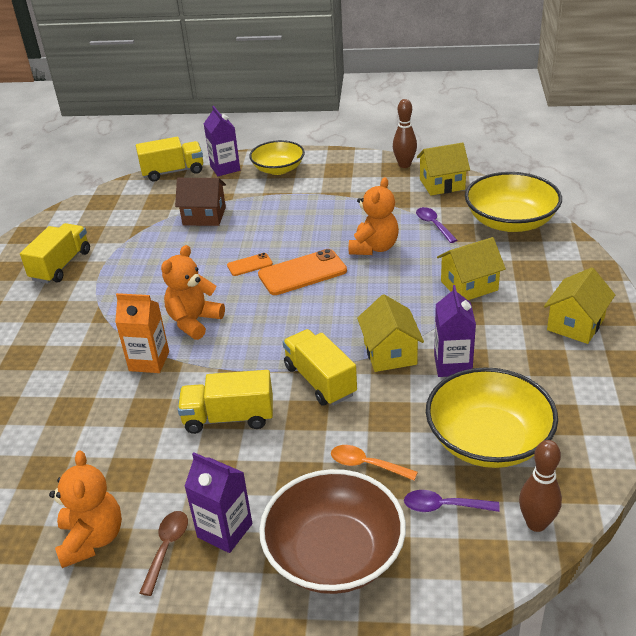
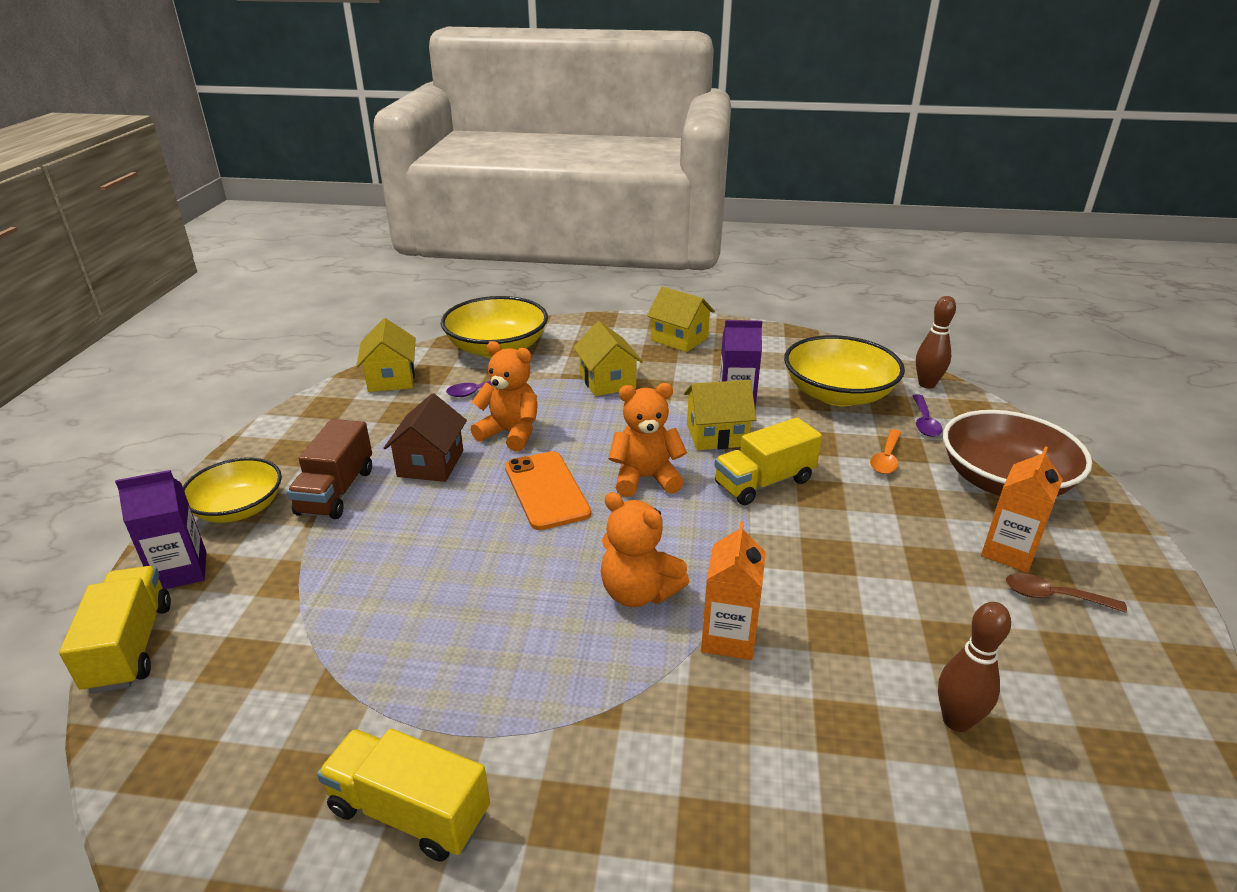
camera: 90 degrees left, 5 degrees down
(92, 539) = (1073, 666): orange teddy bear -> orange teddy bear (645, 478)
(204, 216) = (337, 593): brown house -> brown house (430, 463)
(225, 530) = (1008, 552): purple carton -> orange carton
(229, 417) = (836, 553): yellow truck -> none
(250, 265) = (509, 538): orange phone -> none
(296, 195) = (336, 491): none -> brown truck
(404, 165) = (322, 399): brown bowling pin -> brown bowling pin (956, 720)

